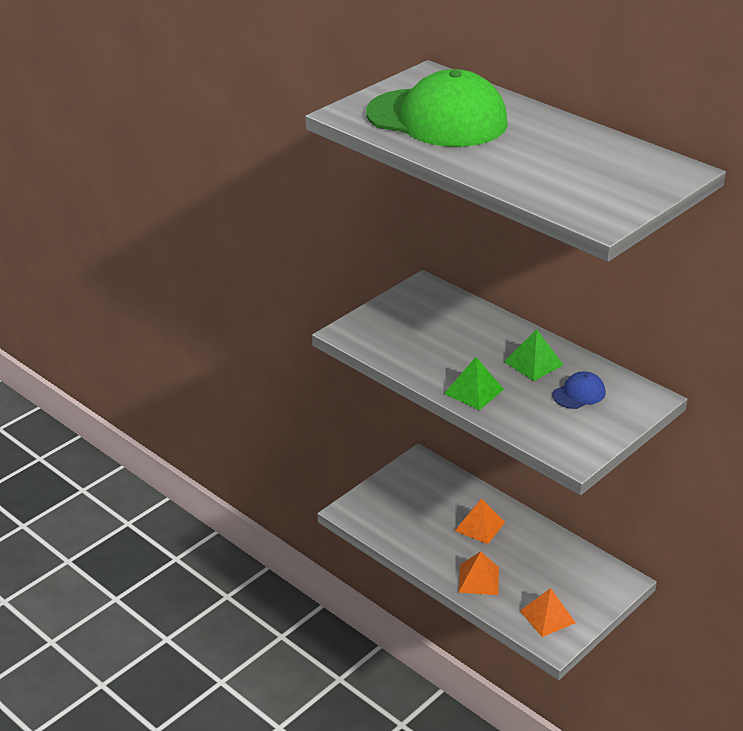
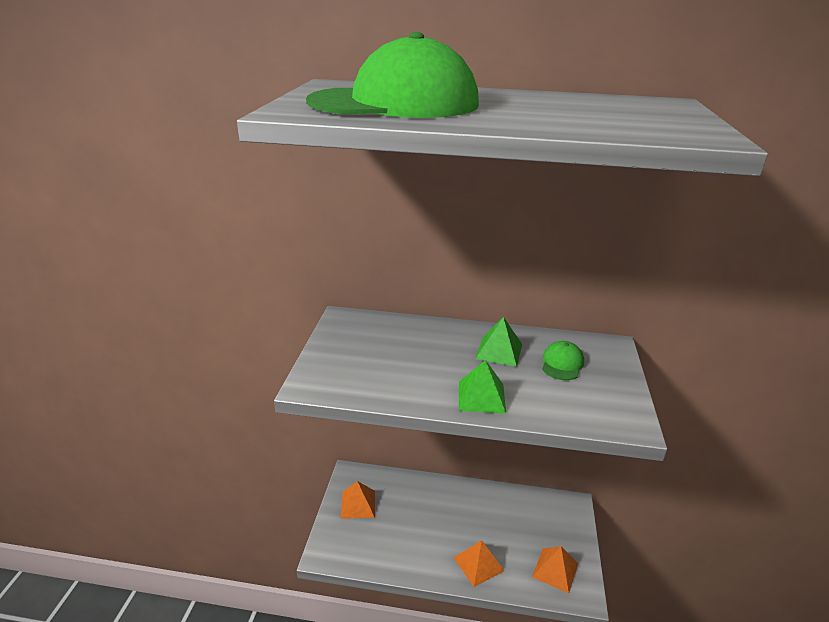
camera: 35 degrees left, 5 degrees down
(479, 526) = (439, 511): orange pyramid -> orange pyramid (358, 504)
(579, 394) = (562, 363): blue cap -> green cap

